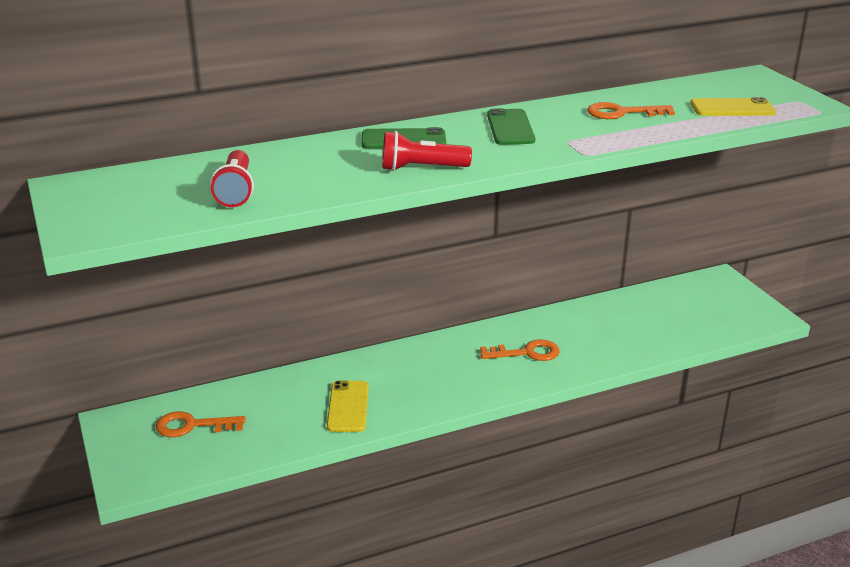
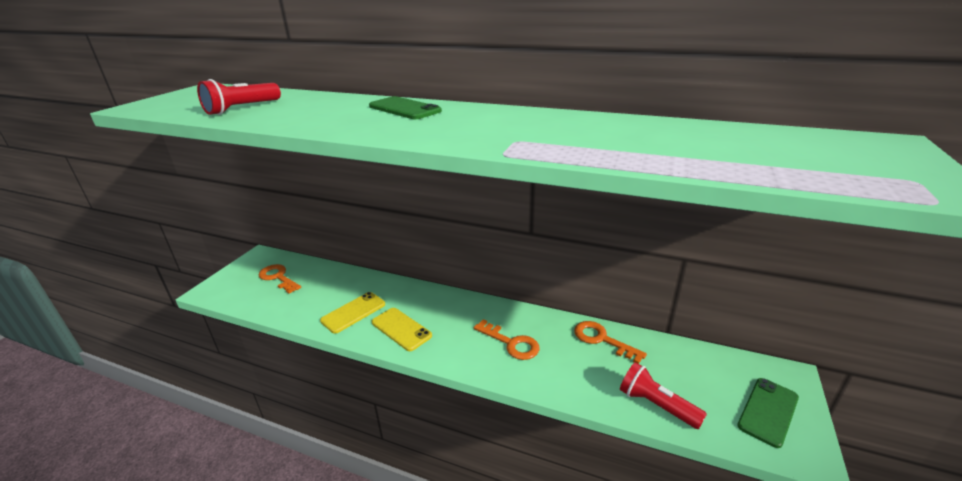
camera: 45 degrees right, 0 degrees up
(421, 168) = (361, 127): red flashlight -> red flashlight (656, 405)
(510, 128) = (497, 120): green phone -> green phone (768, 411)
(622, 113) = (627, 135): orange key -> orange key (602, 339)
(732, 108) = (780, 163): yellow phone -> yellow phone (401, 329)

